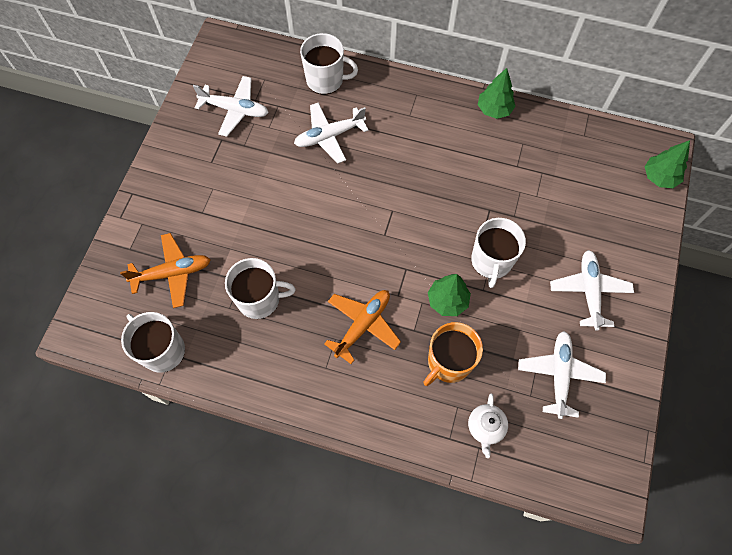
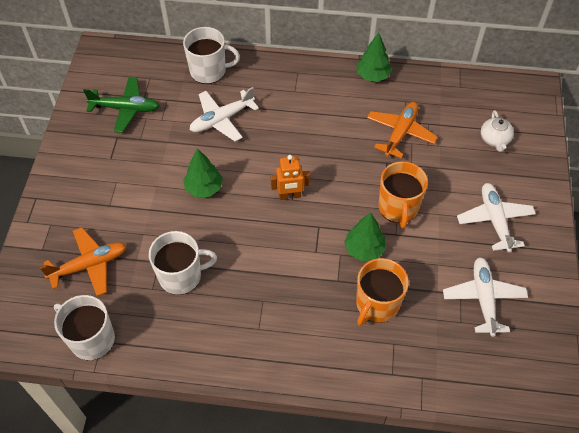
camera: 10 degrees left, 10 degrees down
(235, 110) = (126, 109): white plane -> green plane
(363, 325) = (287, 284): orange plane -> orange plane (400, 133)
(383, 231) = (290, 196): none -> orange robot
(485, 427) = (424, 358): white teapot -> white teapot (494, 139)
(491, 261) = (398, 208): white mug -> orange mug
(659, 177) = (536, 112): green tree -> green tree (204, 188)

